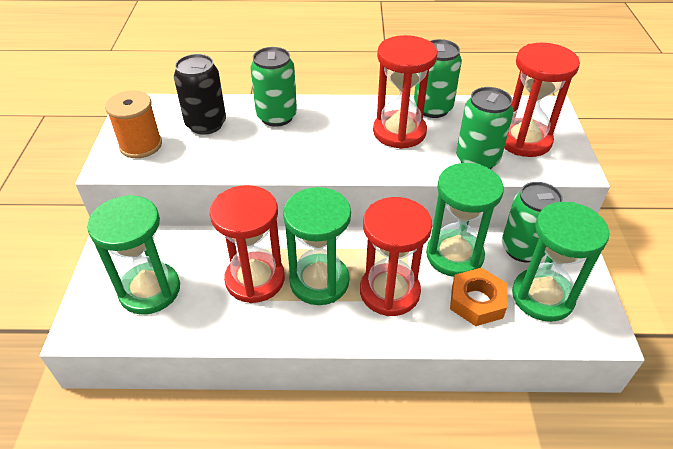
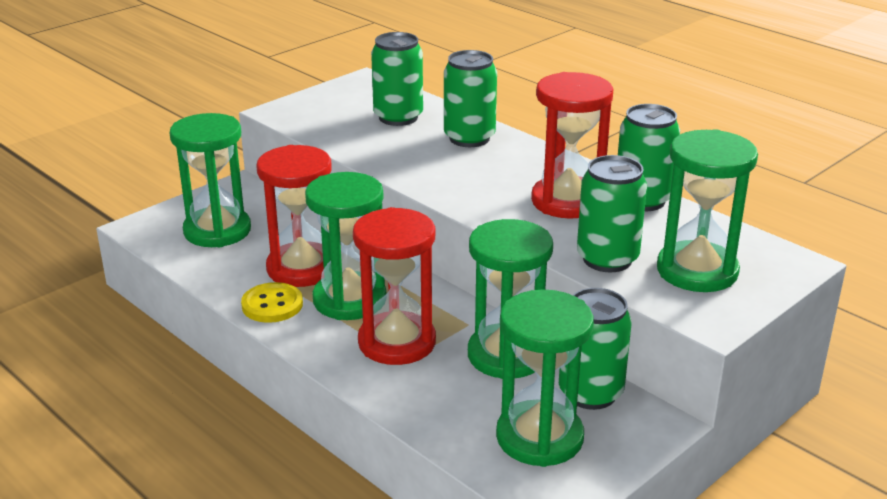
camera: 45 degrees right, 15 degrees down
(141, 145) = (323, 109): orange spool -> none
(206, 124) = (398, 117): black can -> green can
(277, 322) = (272, 305): none -> yellow button
(477, 301) = (465, 398): orange nut -> none
(524, 140) = (697, 271): red hourglass -> green hourglass

